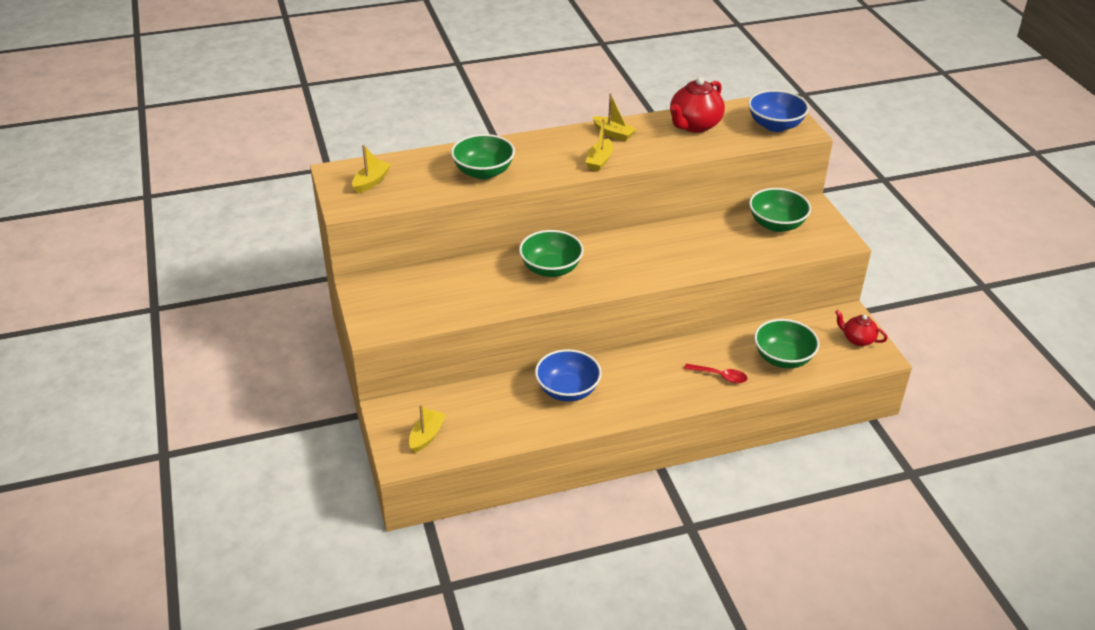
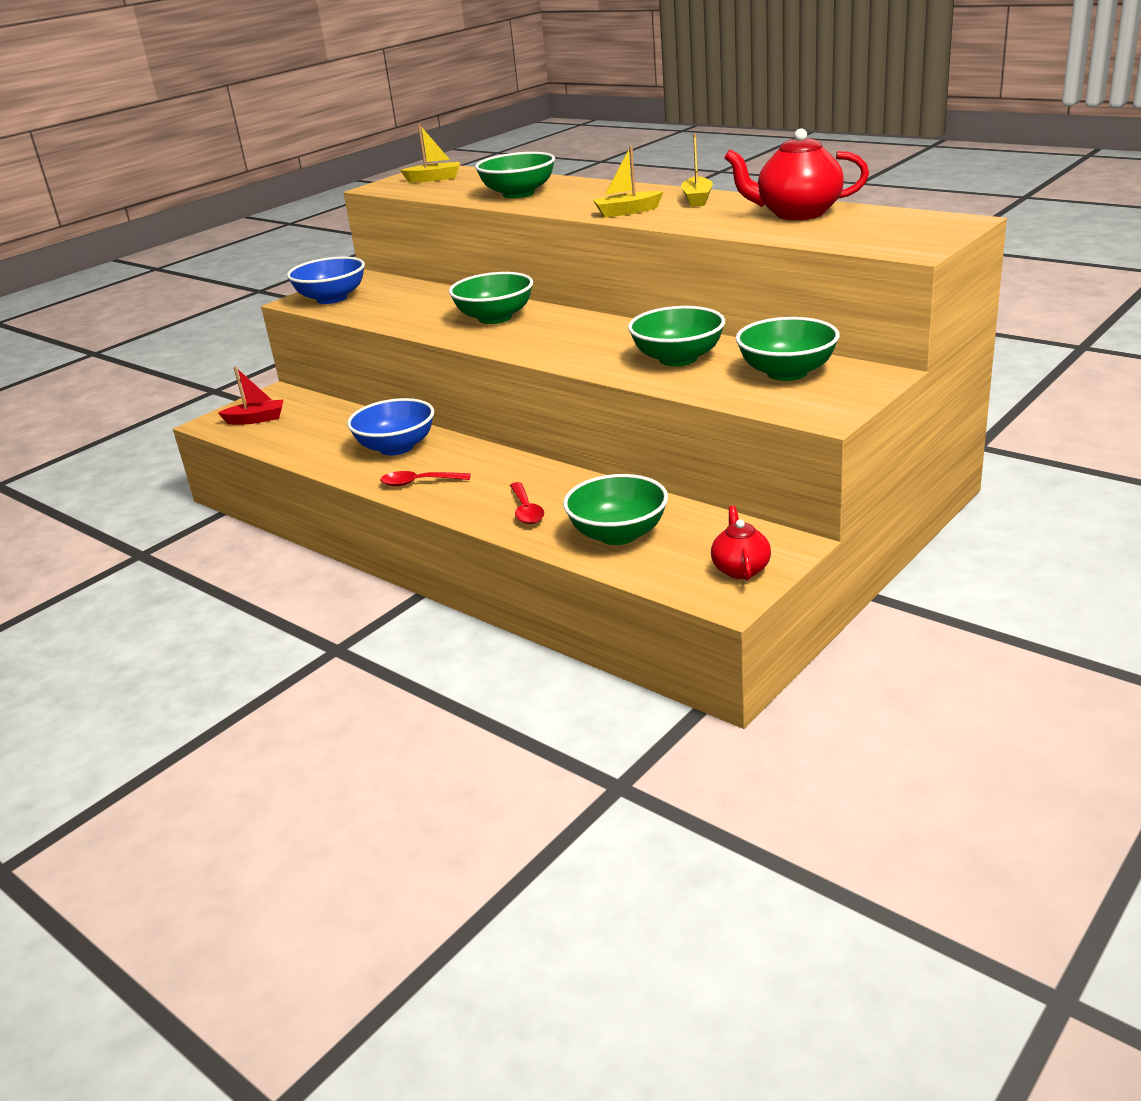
camera: 60 degrees right, 10 degrees down
(427, 436) = (256, 419): yellow boat -> red boat
(634, 401) = (419, 483): none -> red spoon
(714, 243) = (678, 359): none -> green bowl
(775, 125) = (893, 236): blue bowl -> blue bowl (332, 298)

